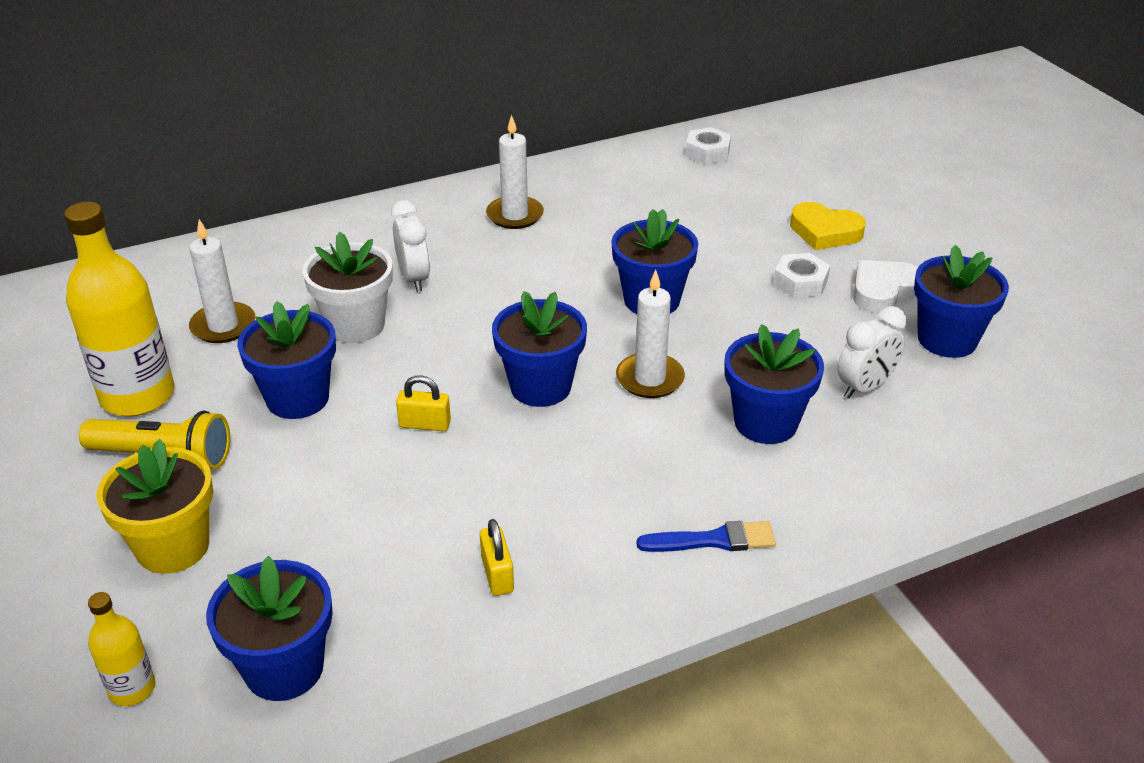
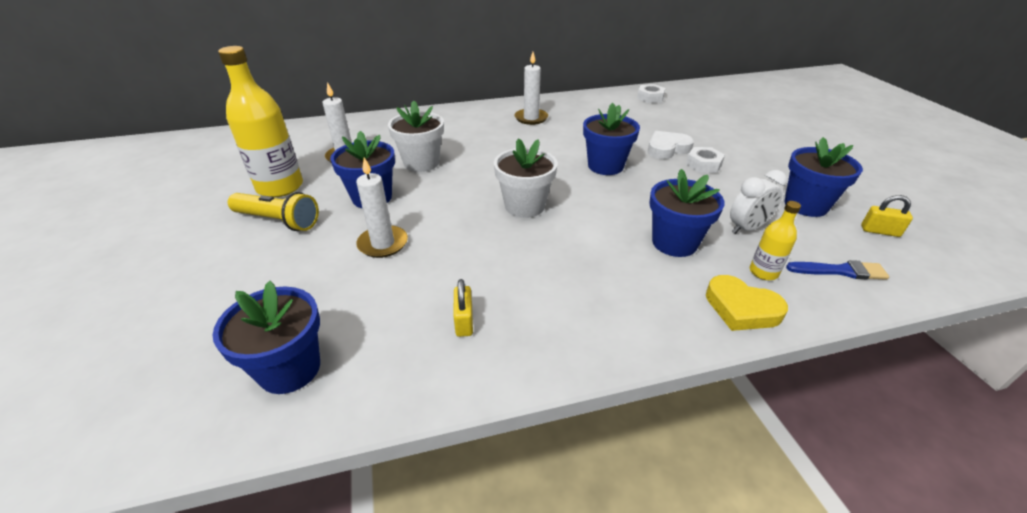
camera: 10 degrees right, 0 degrees up
(132, 689) = (180, 368): yellow bottle -> yellow bottle (763, 272)
(173, 547) = (256, 275): yellow flower pot -> none
(414, 279) = (463, 143): white clock -> none
(425, 424) = (444, 220): yellow padlock -> yellow padlock (880, 231)
(540, 387) = (524, 206): blue flower pot -> white flower pot
(650, 379) = (597, 208): white candle -> white candle (383, 244)
(713, 540) = (627, 317): blue brush -> blue brush (840, 271)
(825, 232) = (720, 140): yellow heart -> yellow heart (741, 308)
(883, 291) = (759, 174): white heart -> white heart (667, 149)

